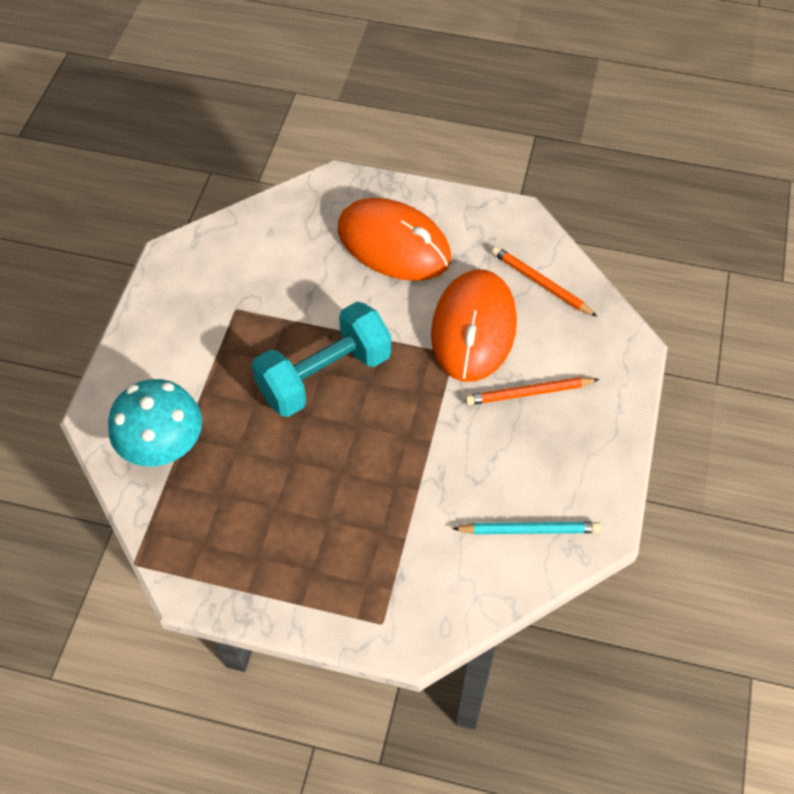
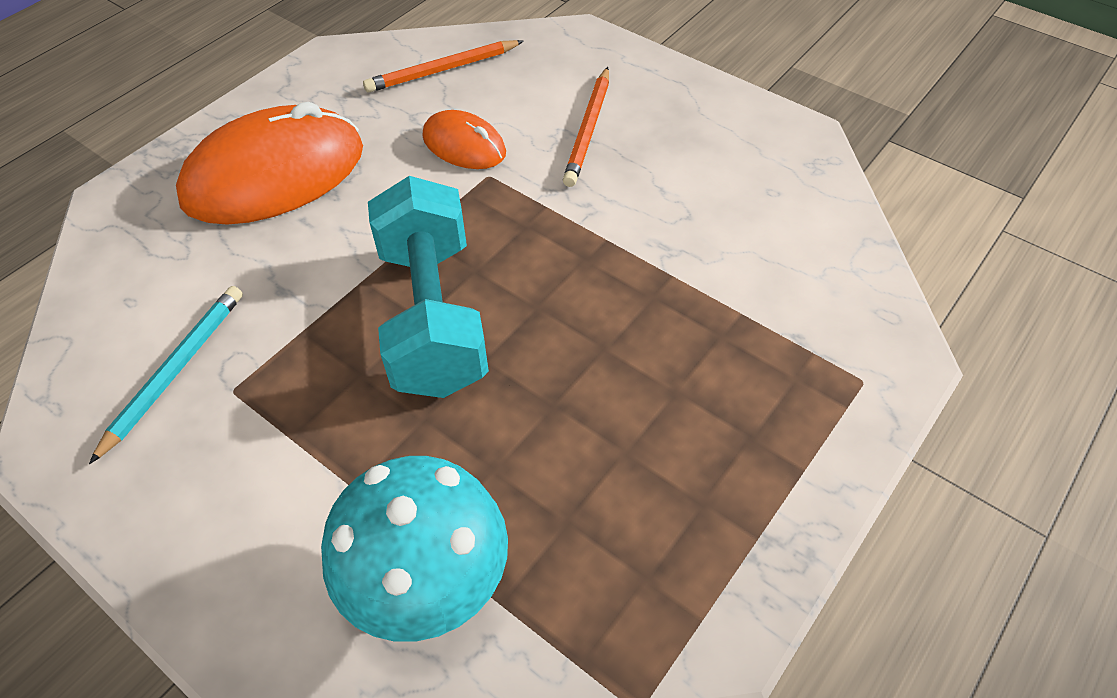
camera: 65 degrees left, 5 degrees down
(473, 328) = (464, 145): orange mouse -> orange mouse, size x0.52
(529, 530) = (777, 192): turquoise pencil -> turquoise pencil (175, 371)

